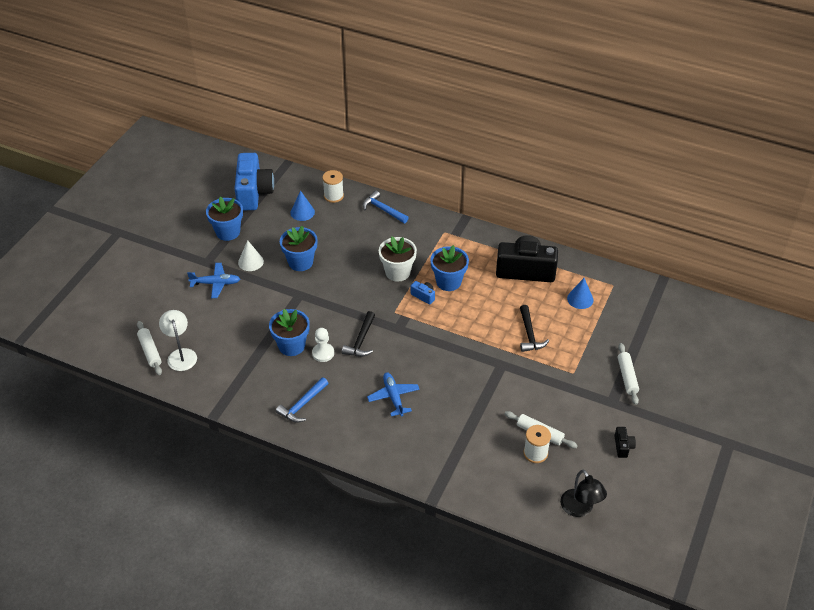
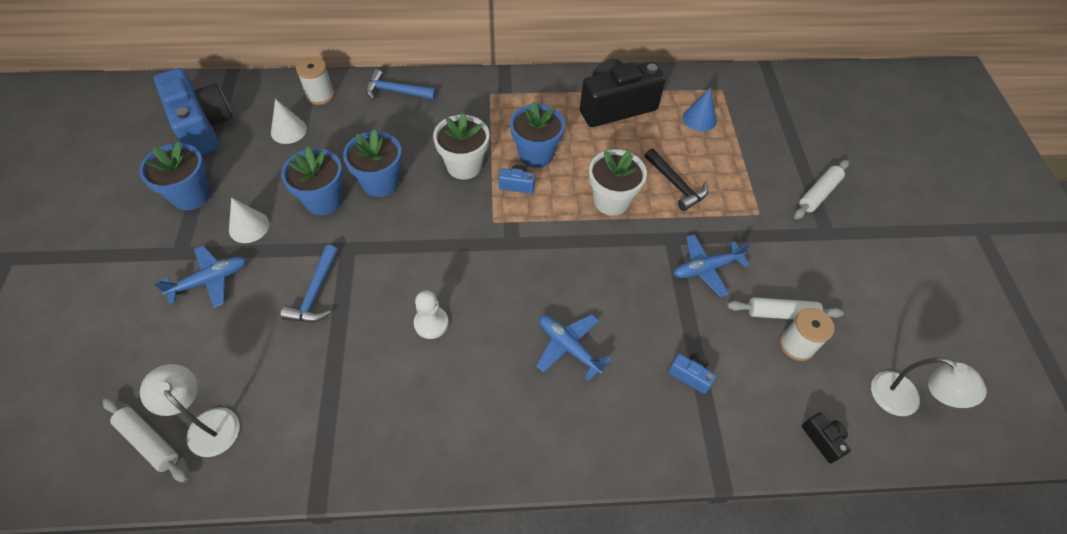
camera: 30 degrees left, 10 degrees up
(291, 346) = (379, 331): blue flower pot -> blue flower pot (380, 183)
(302, 212) = (288, 130): blue cone -> white cone
(302, 405) = (448, 422): blue hammer -> blue hammer (315, 293)
(361, 340) = (473, 281): black hammer -> none
(455, 440) = (690, 375): none -> blue camera
(478, 328) = (611, 201): none -> white flower pot
(510, 390) = (706, 268): none -> blue plane
(580, 509) = (905, 400): black lamp -> white lamp
(623, 446) = (883, 286): black camera -> black camera (822, 440)
(627, 377) = (818, 193): white rolling pin -> white rolling pin turned 75 degrees clockwise

